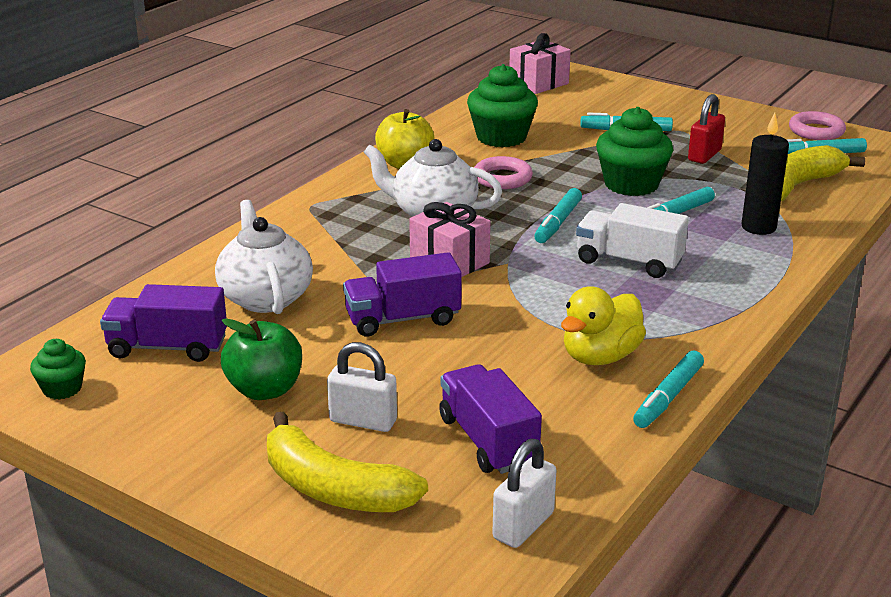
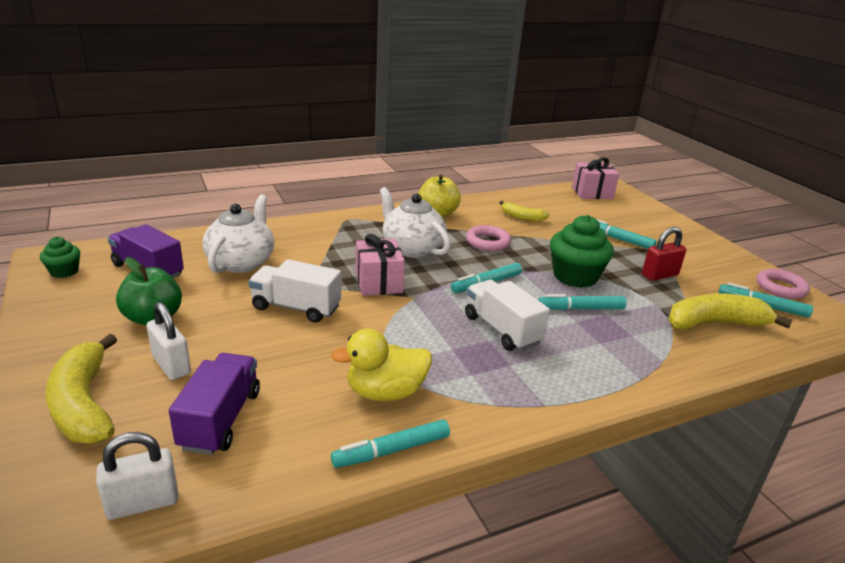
camera: 30 degrees right, 0 degrees up
(403, 319) = (296, 307): purple truck -> white truck
(501, 137) = (522, 217): green cupcake -> yellow banana
(758, 227) = (641, 343): black candle -> none

